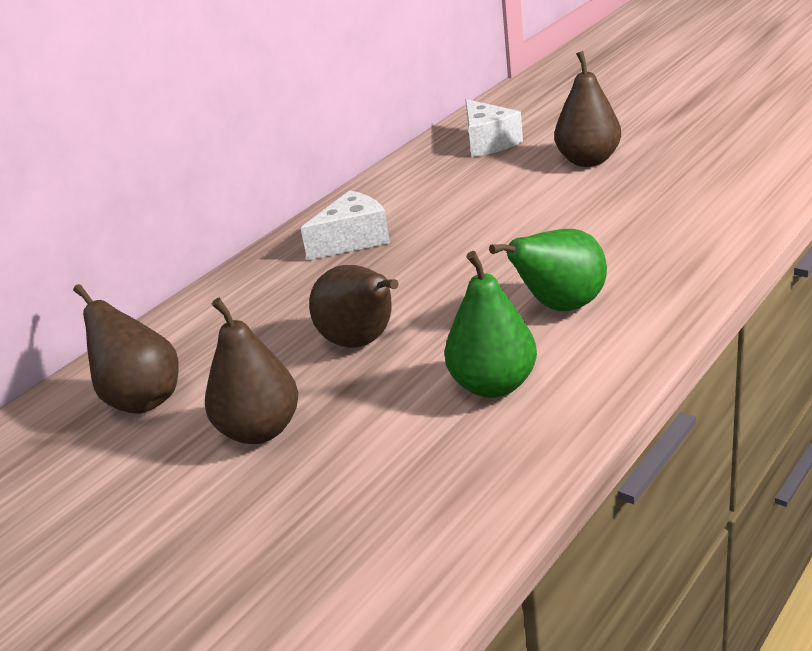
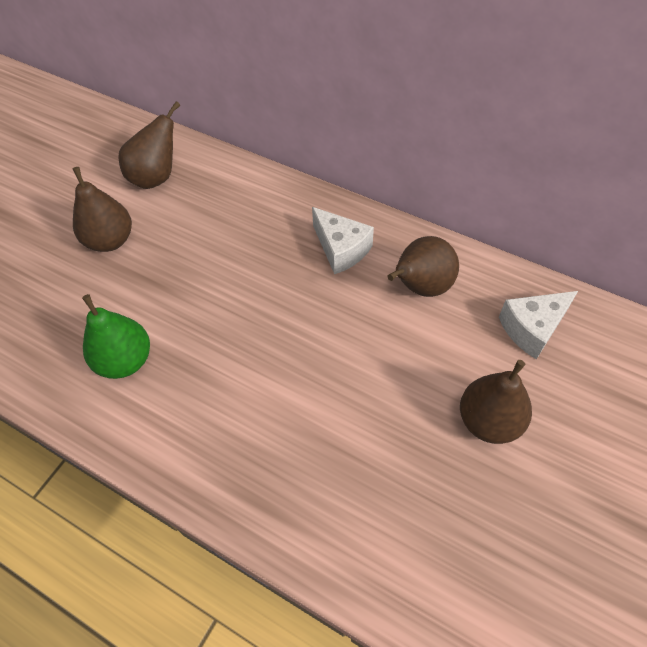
camera: 80 degrees right, 25 degrees up
(362, 342) = (194, 277): brown pear -> brown pear (421, 287)
(560, 306) = (217, 400): green pear -> none

